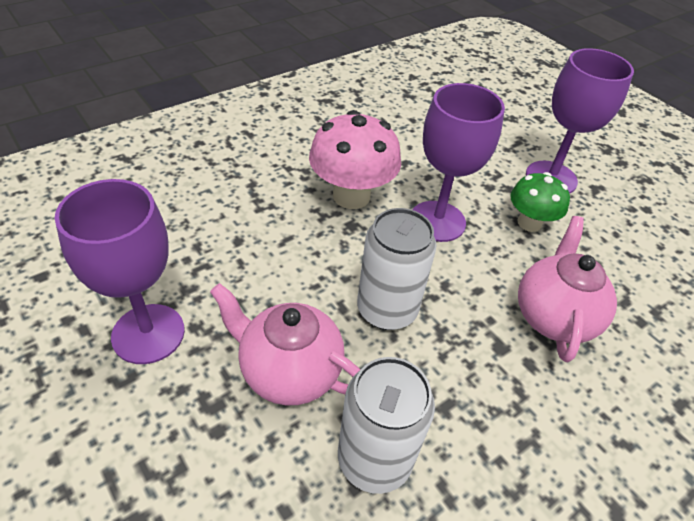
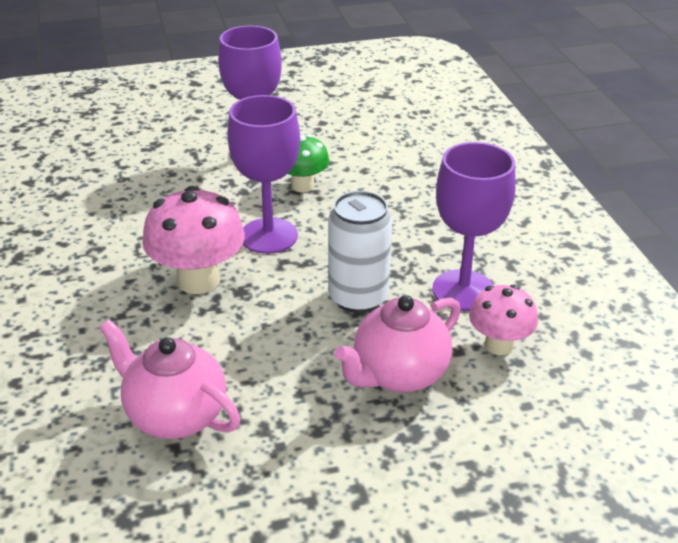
camera: 65 degrees left, 10 degrees down
(148, 333) = (310, 468): purple goblet -> purple goblet (463, 290)
(374, 459) = (499, 345): white can -> pink mushroom
(553, 317) = (408, 211): pink teapot -> pink teapot (175, 415)

